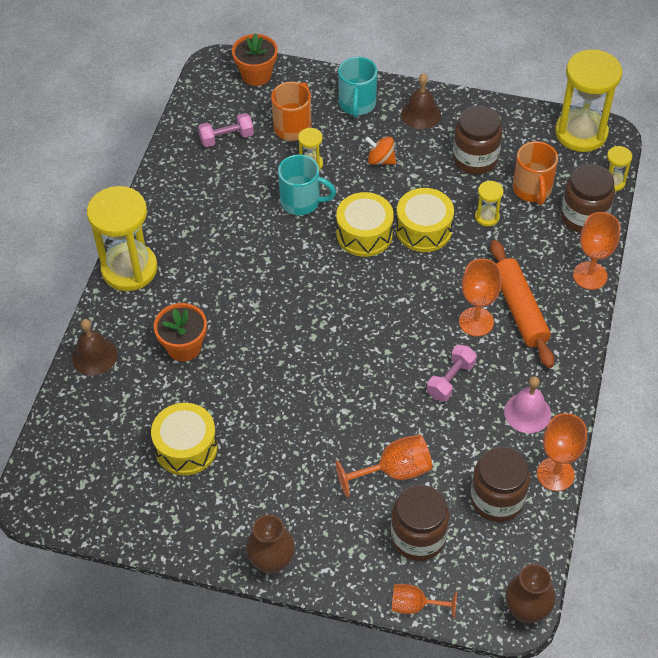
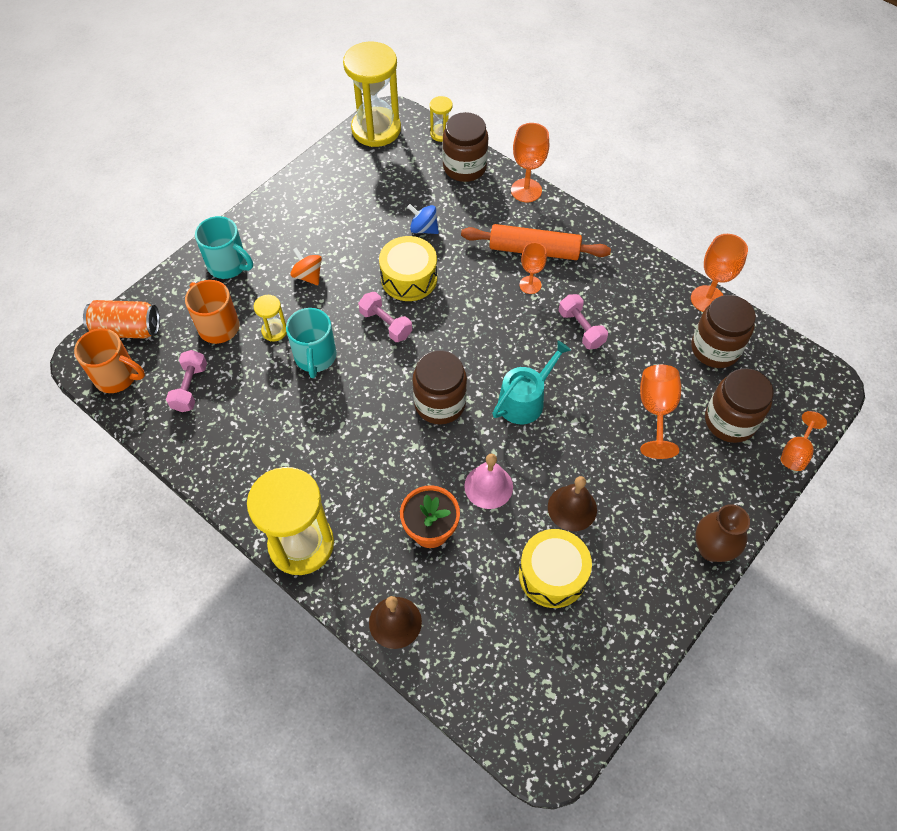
camera: 65 degrees left, 5 degrees up
(256, 75) = (127, 329): orange flower pot -> orange can
(301, 202) = (315, 357): turquoise mug -> turquoise mug turned 135 degrees clockwise
(346, 365) = (525, 400): none -> turquoise watering can
(364, 234) = (386, 324): yellow drum -> pink dumbbell
(380, 160) = (308, 276): orange spinning top -> orange spinning top turned 90 degrees clockwise
(421, 114) = (276, 224): brown bell -> brown bell (572, 508)
(475, 158) = (354, 209): brown jar -> brown jar (440, 403)
(476, 322) = (530, 285): orange goblet -> orange goblet, size x0.66
(487, 217) = (423, 229): yellow hourglass -> blue spinning top
(526, 610) = (827, 375): brown vase -> none
(527, 412) = (640, 291): pink bell -> pink bell (488, 486)
(532, 190) = (414, 186): orange mug -> orange mug (117, 376)

